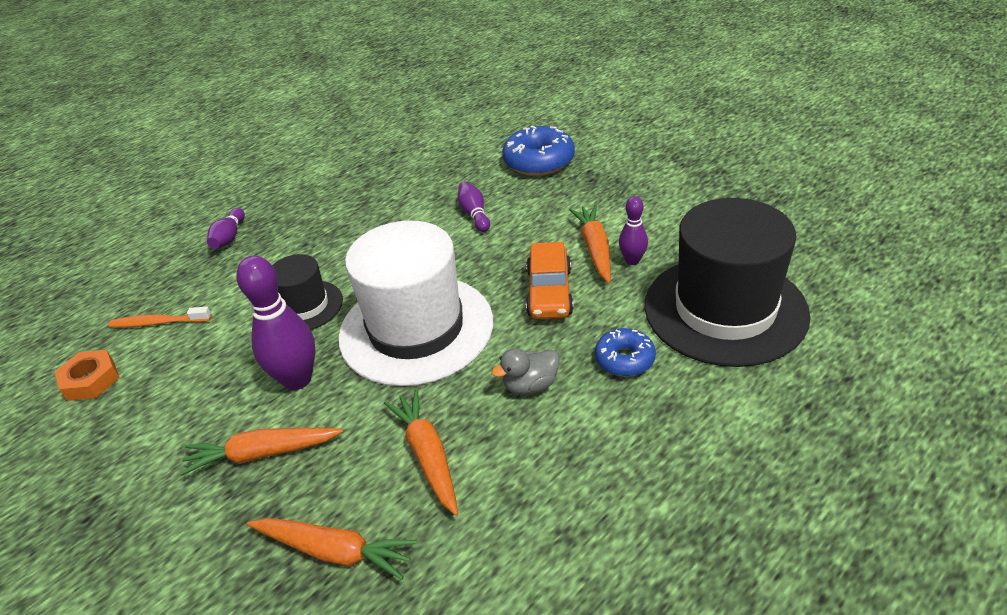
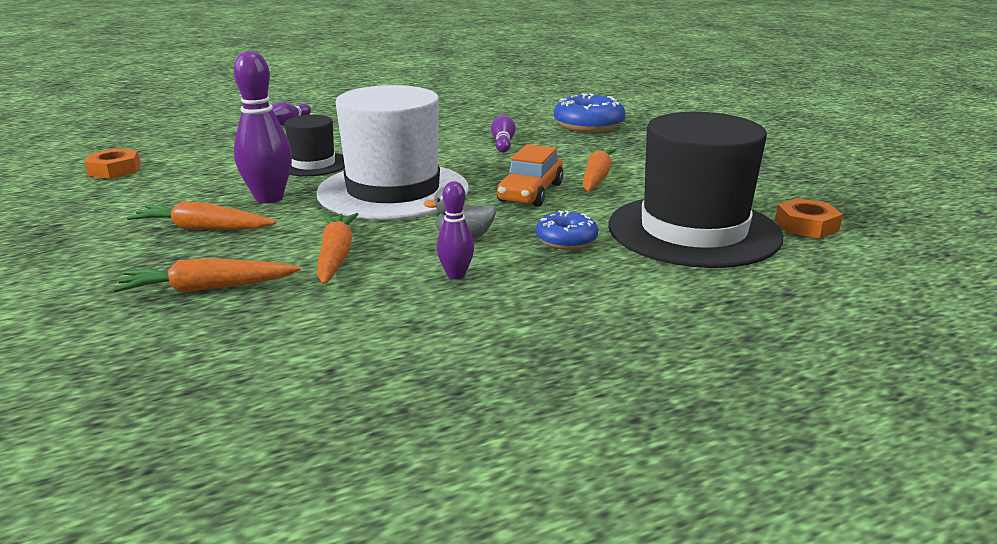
camera: 15 degrees right, 15 degrees down
(158, 322) = (192, 153): orange toothbrush -> none
(335, 551) = (208, 288): orange carrot -> orange carrot turned 135 degrees clockwise
(632, 260) = (626, 189): purple bowling pin -> purple bowling pin (456, 275)
(812, 272) = (806, 226): none -> orange nut

